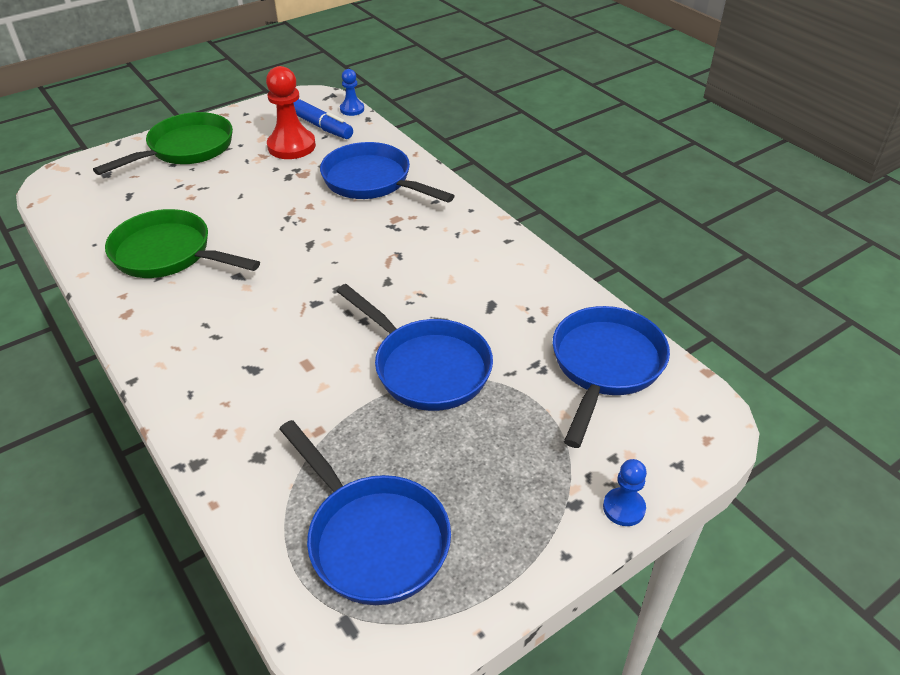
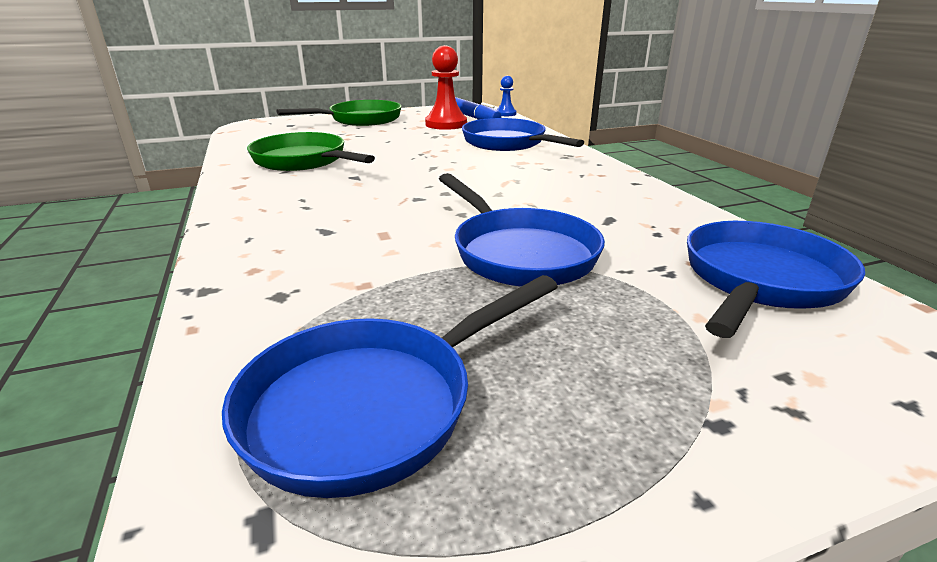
camera: 15 degrees right, 15 degrees down
(373, 538) = (373, 405): blue pan -> blue pan turned 75 degrees clockwise
(624, 508) = (815, 447): blue pawn -> none

